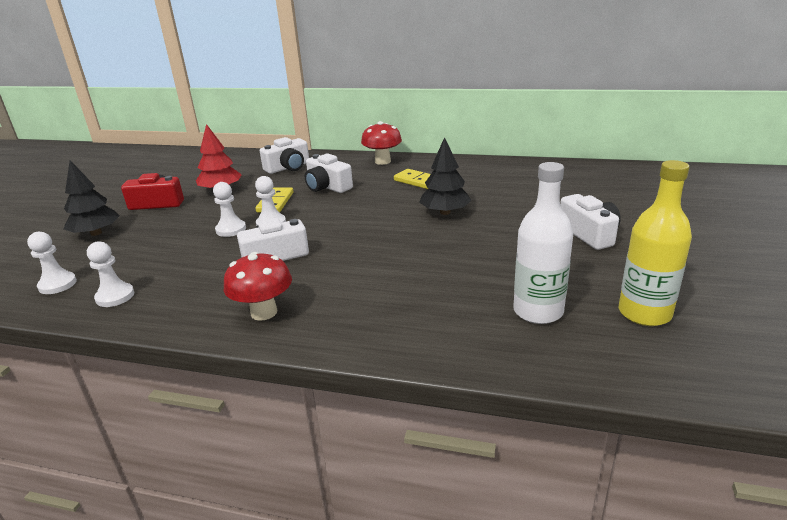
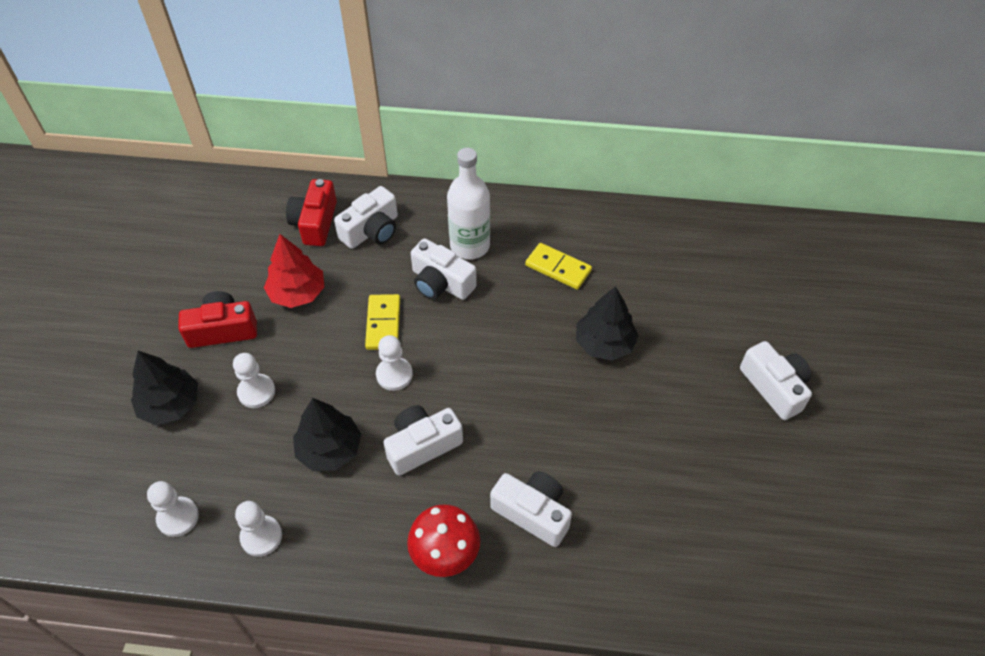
camera: 10 degrees left, 25 degrees up
(199, 255) = (329, 449): none -> black tree
(231, 229) = (347, 391): white pawn -> white pawn (256, 392)
(251, 165) = (315, 223): none -> red camera
(353, 292) = (533, 512): none -> white camera
(382, 161) = (499, 213): red mushroom -> none
(538, 311) = (730, 535): white bottle -> white bottle (470, 246)
(644, 313) = (832, 531): yellow bottle -> none

